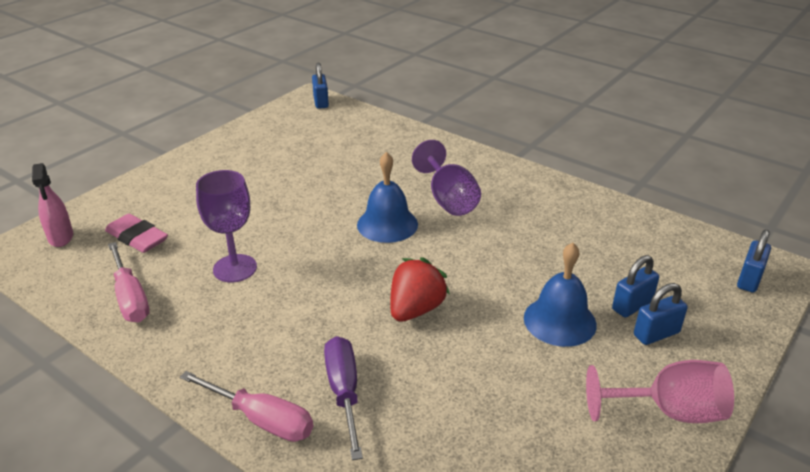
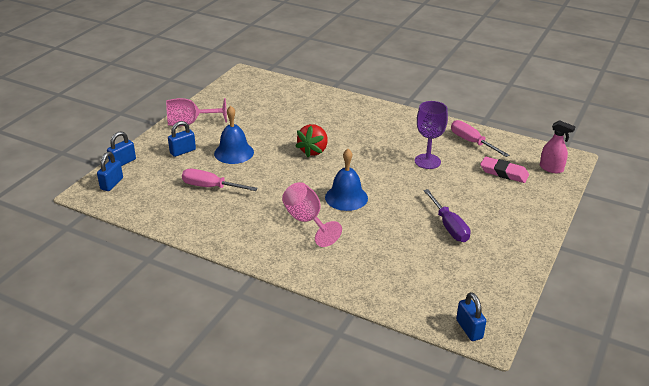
camera: 170 degrees right, 0 degrees up
(61, 237) = (551, 168): pink spray bottle -> pink spray bottle turned 150 degrees clockwise
(262, 420) = (368, 106): pink screwdriver -> pink screwdriver (210, 187)
(344, 391) = (338, 117): purple screwdriver -> purple screwdriver (449, 227)
(448, 199) = (307, 221): purple goblet -> pink goblet
(632, 305) = (191, 163): blue padlock -> blue padlock (123, 162)

